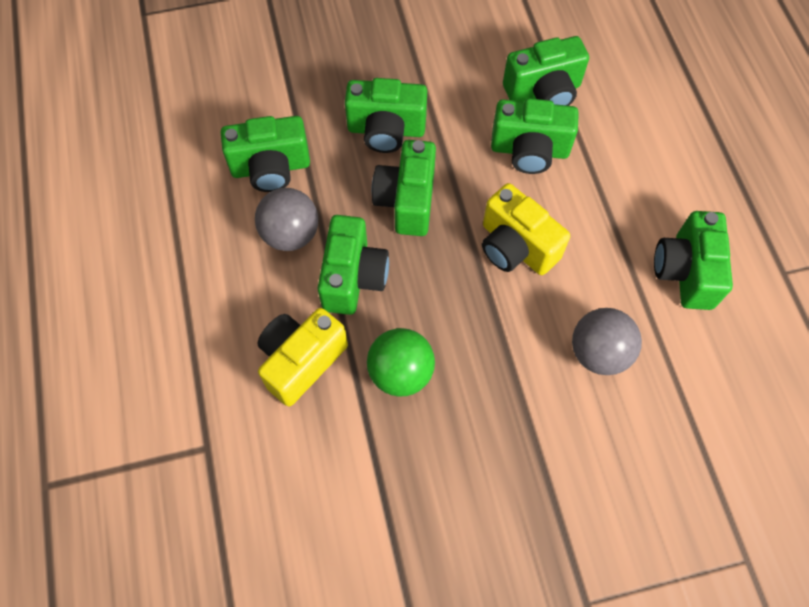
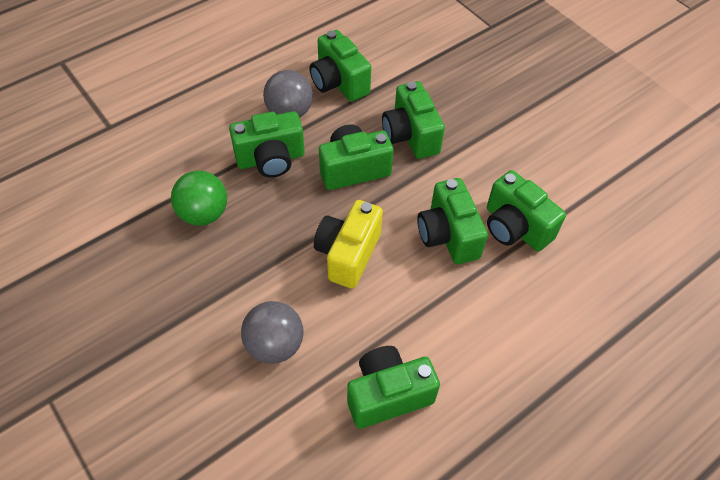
camera: 65 degrees right, 10 degrees down
(301, 361) = (191, 153): yellow camera -> none

